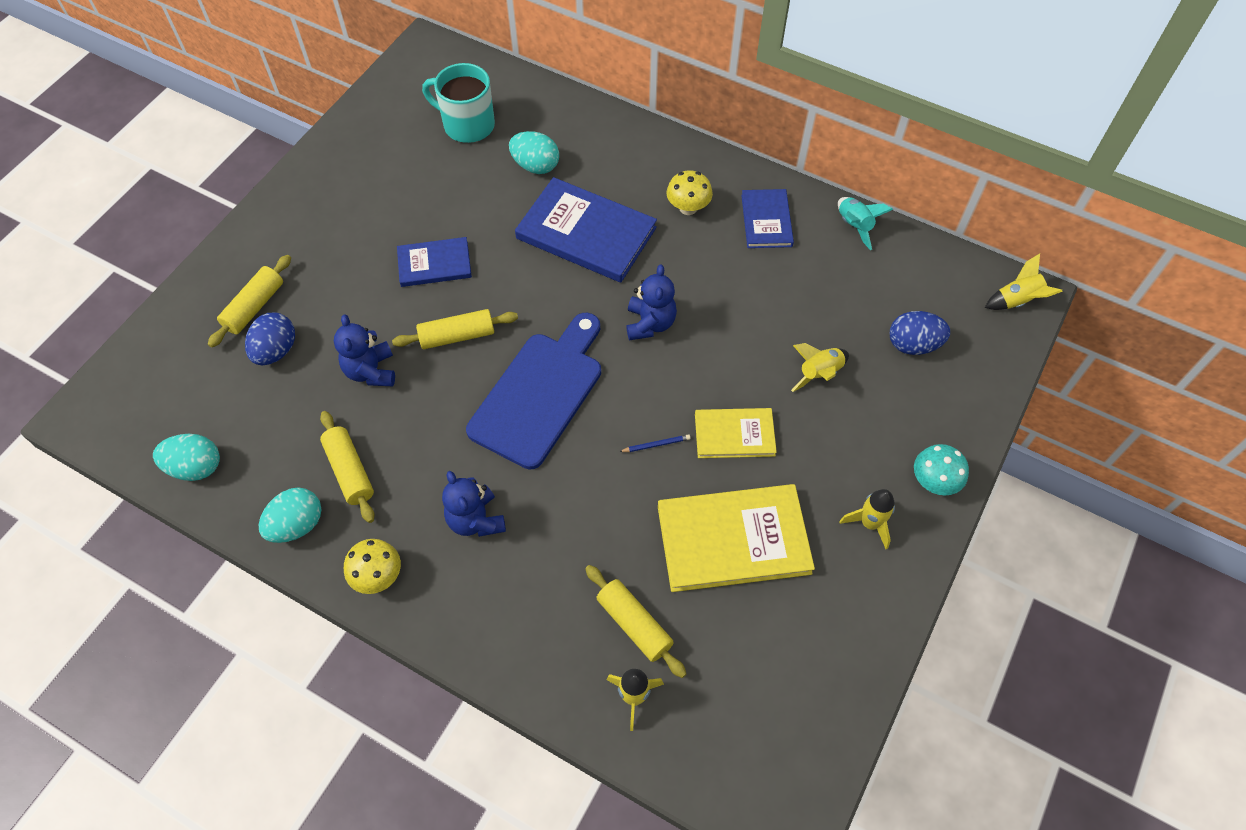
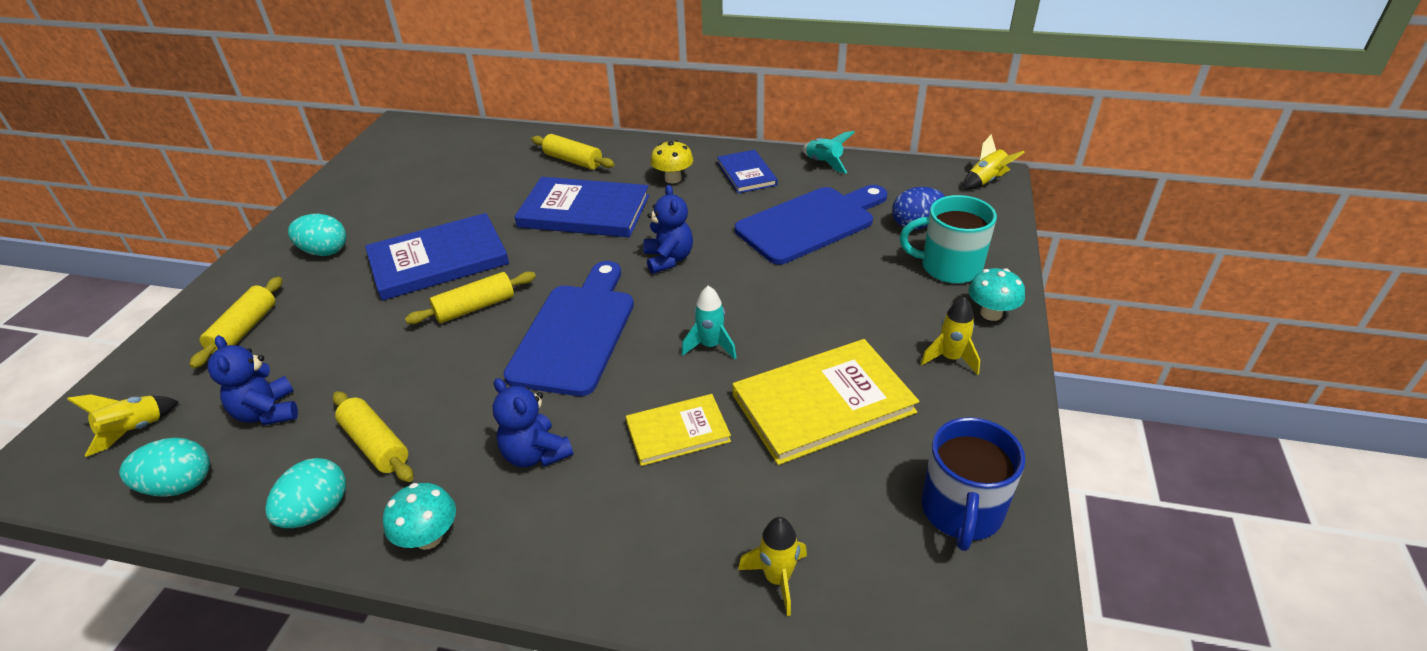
camera: 15 degrees left, 20 degrees down
(276, 351) = (273, 360): blue egg -> none
(371, 371) = (386, 354): blue teddy bear -> blue teddy bear (268, 412)
(378, 576) = (429, 537): yellow mushroom -> turquoise mushroom
(434, 264) = (438, 260): blue book -> blue book, size x1.73
(467, 125) = (449, 164): turquoise mug -> turquoise mug (949, 267)
(535, 166) = (522, 178): turquoise egg -> turquoise egg (324, 251)
(634, 624) = (749, 506): yellow rolling pin -> yellow rolling pin (573, 161)
(656, 445) = (710, 346): blue pencil -> turquoise rocket
(734, 435) = (785, 321): yellow book -> yellow book (678, 432)
(805, 683) = (961, 511): none -> blue mug
(806, 312) = (810, 223): none -> blue cutting board
(819, 374) = (844, 261): yellow rocket -> yellow rocket (135, 430)

